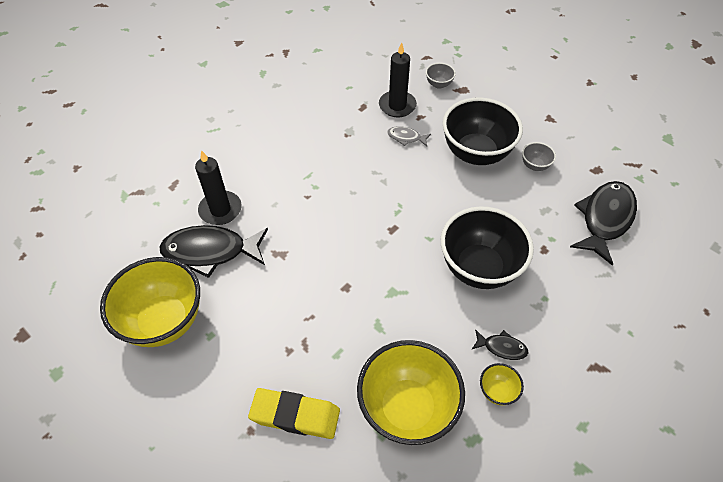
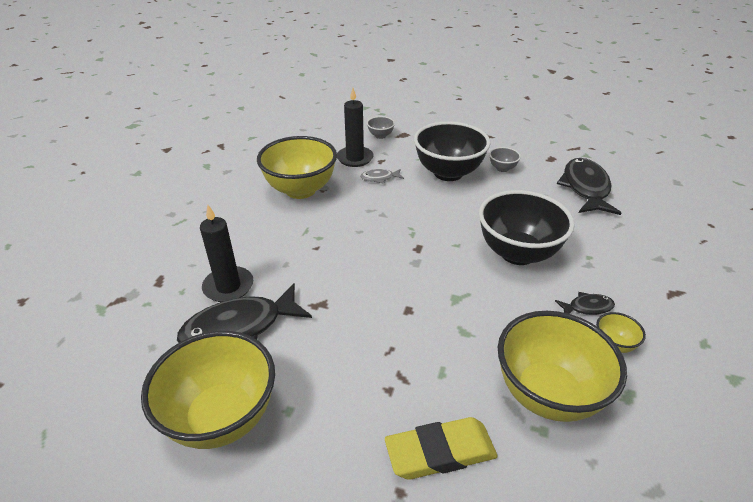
camera: 25 degrees left, 15 degrees down
(328, 128) = (300, 190): none -> yellow bowl

